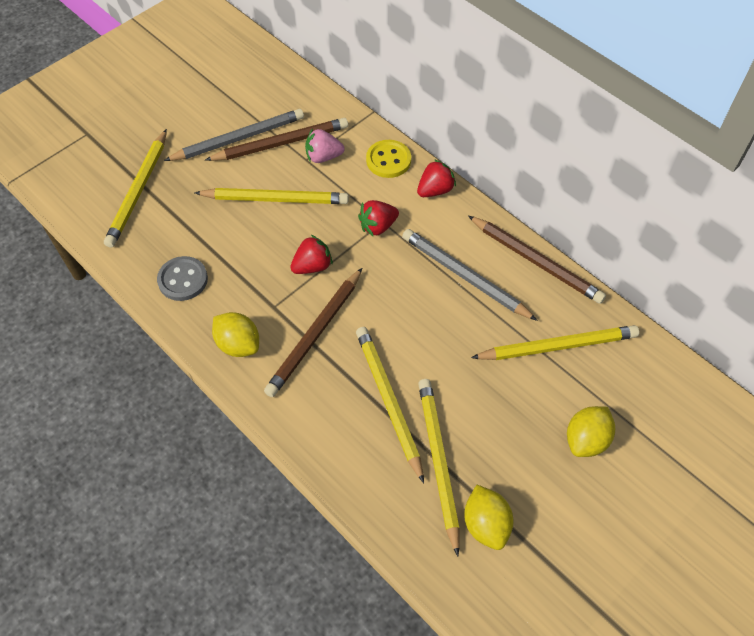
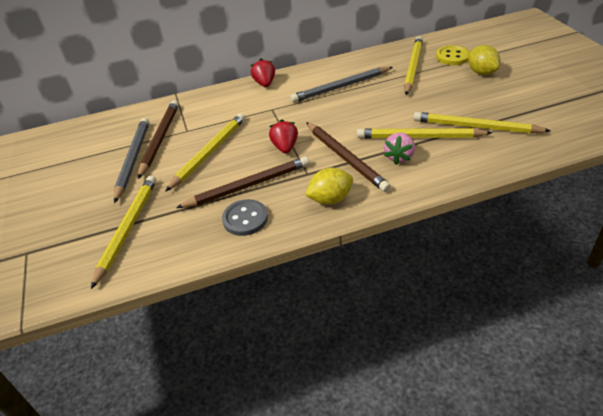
camera: 60 degrees left, 15 degrees down
(138, 190) = (128, 229): yellow pencil -> yellow pencil turned 120 degrees counterclockwise
(323, 157) = (192, 122): pink strawberry -> pink strawberry (399, 157)
(378, 226) = (274, 111): red strawberry -> none
(388, 160) = (223, 96): yellow button -> yellow button (452, 57)
(486, 524) = (528, 119): yellow lemon -> none
(536, 261) = (348, 61): brown pencil -> brown pencil (248, 186)

